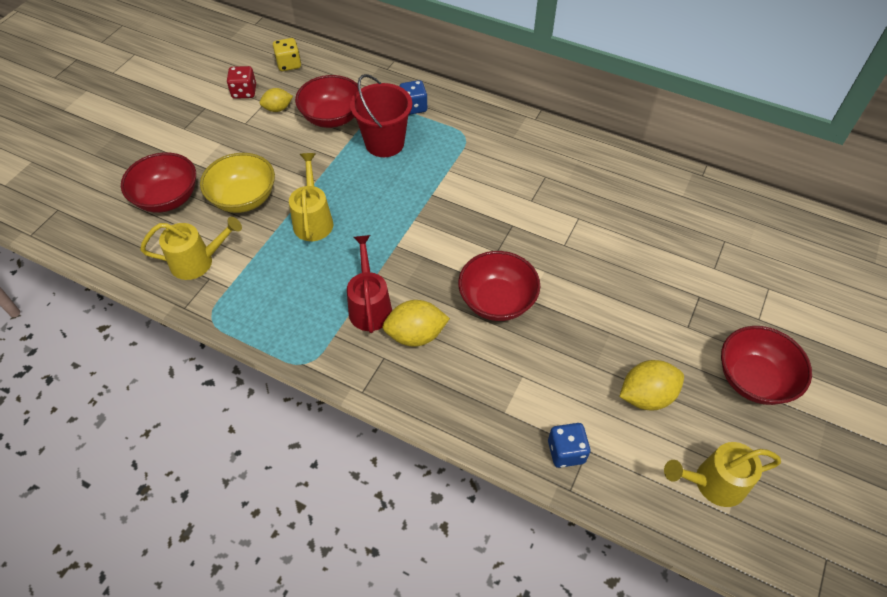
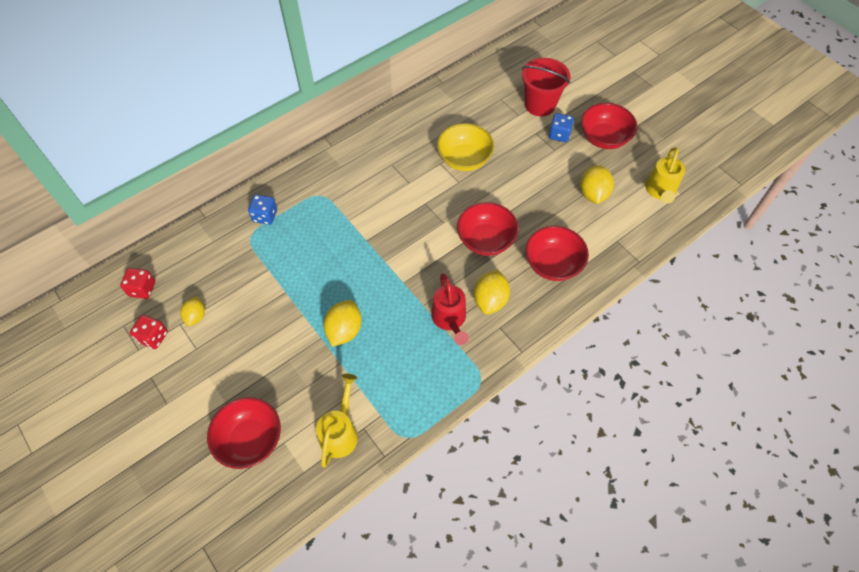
camera: 65 degrees left, 5 degrees up
(244, 198) = (289, 376): yellow bowl -> yellow bowl (464, 159)
(289, 64) = (142, 289): yellow dice -> red dice
(313, 219) = (344, 330): yellow watering can -> yellow lemon
(332, 117) = (236, 278): red bowl -> red bowl (552, 264)
(369, 305) = (450, 320): red watering can -> red watering can turned 120 degrees counterclockwise
(384, 143) = (292, 251): red bucket -> red bucket (540, 105)
(566, 452) = (614, 252): blue dice -> blue dice (559, 135)

